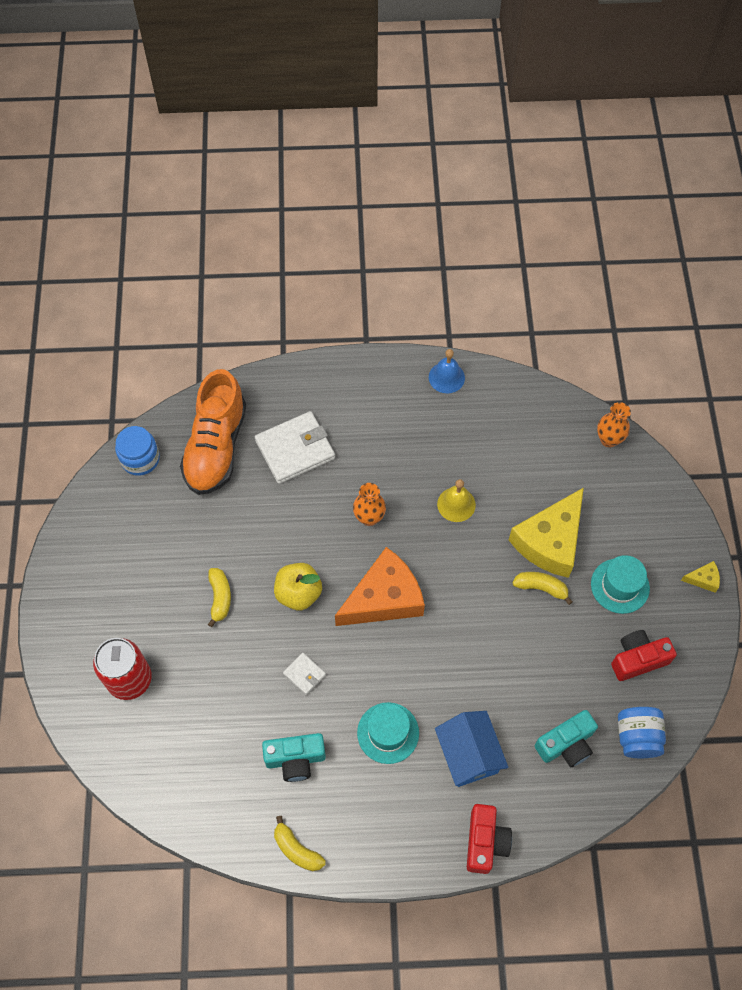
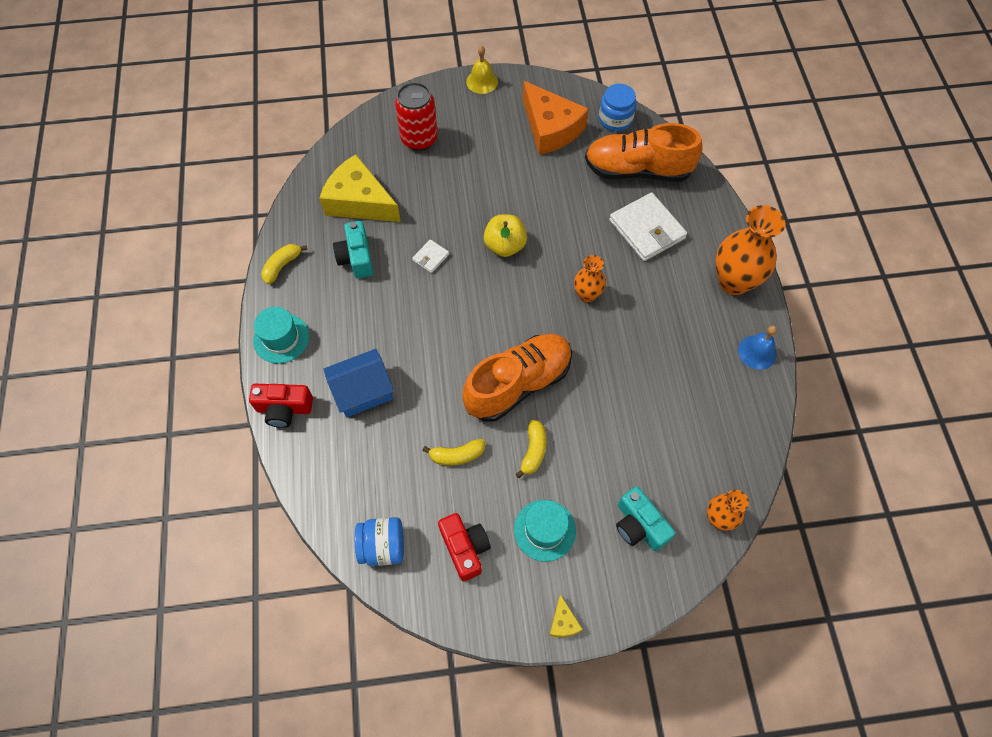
camera: 85 degrees right, 0 degrees up
(220, 598) = (494, 190): yellow banana -> yellow banana (457, 455)
(367, 382) = (733, 281): none -> orange vase
(384, 598) = (507, 313): orange cheese -> orange cheese (550, 128)
(388, 733) = (381, 325): turquoise hat -> turquoise hat (281, 338)
(456, 504) = (613, 368): yellow bell -> yellow bell (482, 81)
(468, 595) = (518, 384): none -> orange shoe
(550, 541) = (586, 459): yellow cheese -> yellow cheese (359, 201)
(566, 744) = (374, 478): turquoise camera -> turquoise camera (639, 525)

